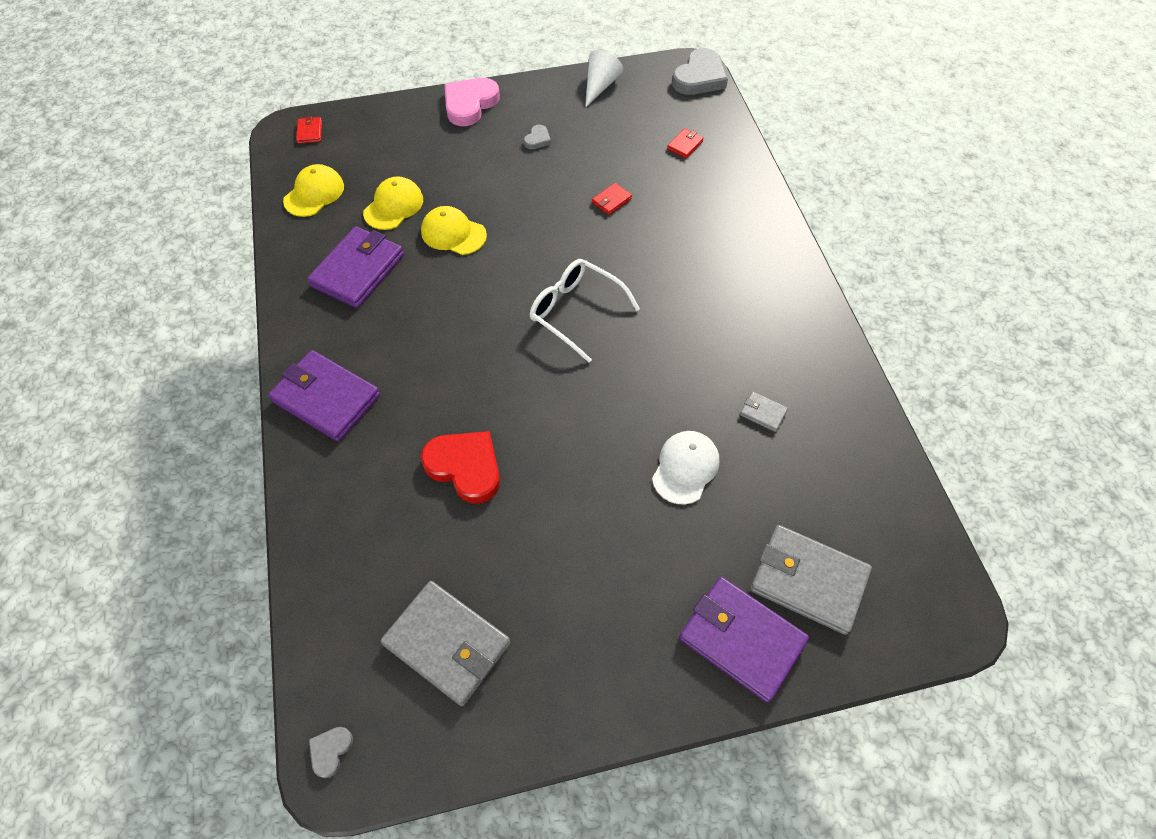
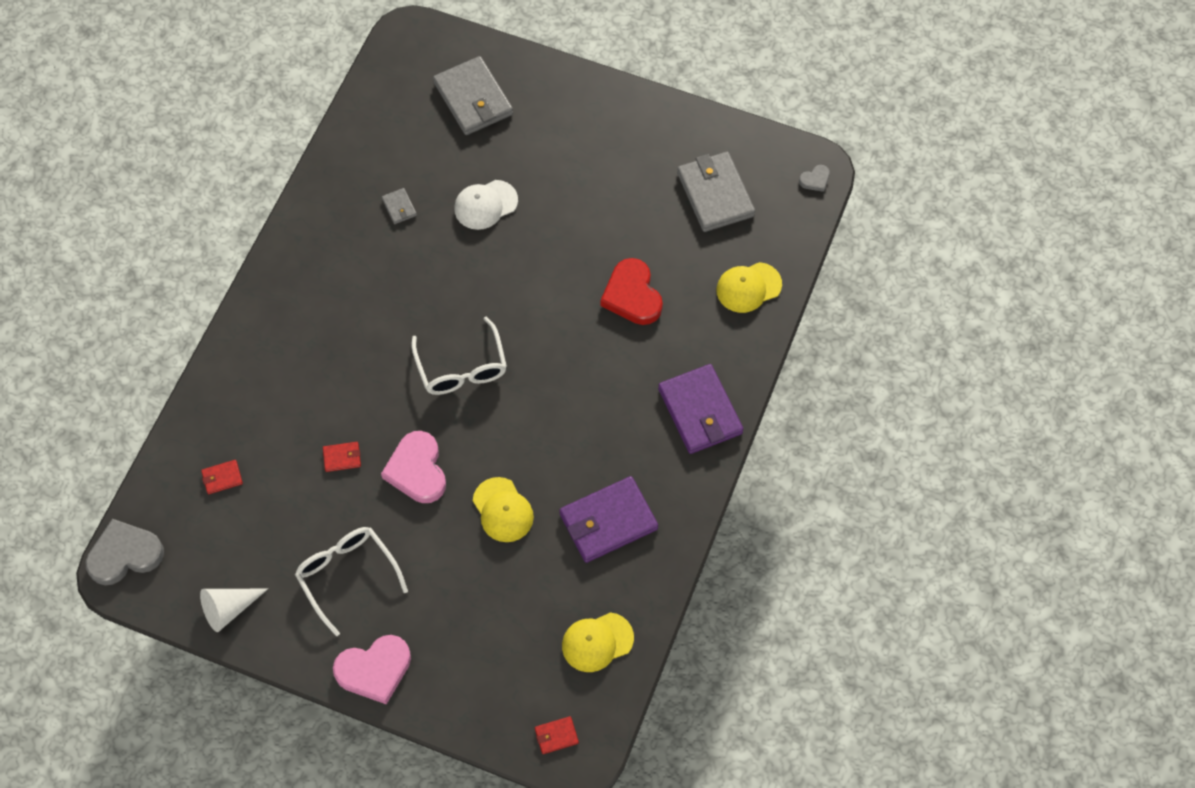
camera: 145 degrees left, 5 degrees up
(310, 132) = (556, 736): red wallet -> red wallet turned 45 degrees clockwise
(394, 206) = (534, 577): yellow cap -> yellow cap (748, 287)
(537, 139) = (347, 575): grey heart -> white glasses
(545, 223) = (417, 470): none -> pink heart
(741, 640) = (541, 95): purple wallet -> none

